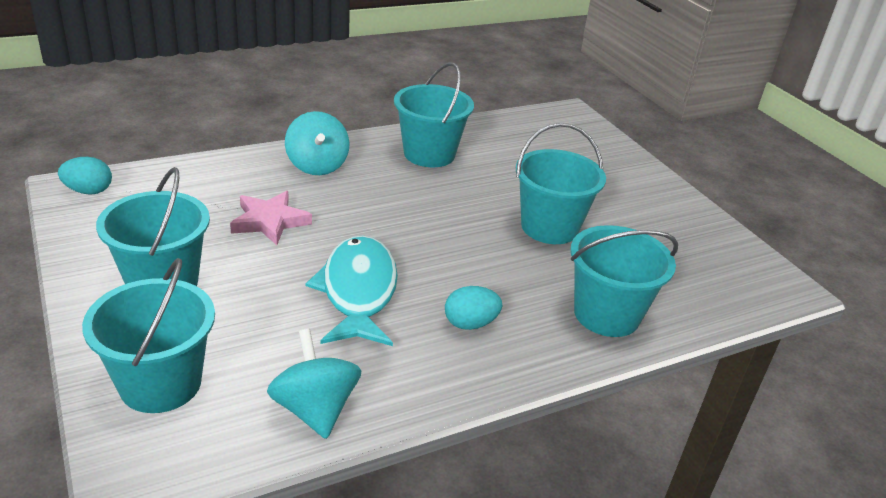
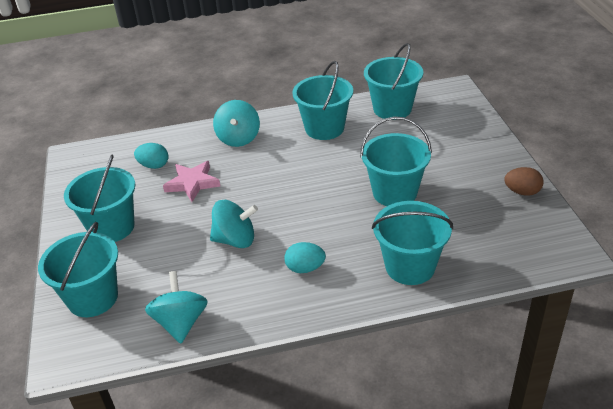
camera: 20 degrees right, 5 degrees up
(88, 191) = (83, 158): turquoise egg -> turquoise egg (154, 165)
(358, 292) = (235, 240): turquoise fish -> turquoise spinning top
(506, 133) = (392, 109): none -> turquoise bucket
(700, 223) = (522, 192): none -> brown egg

